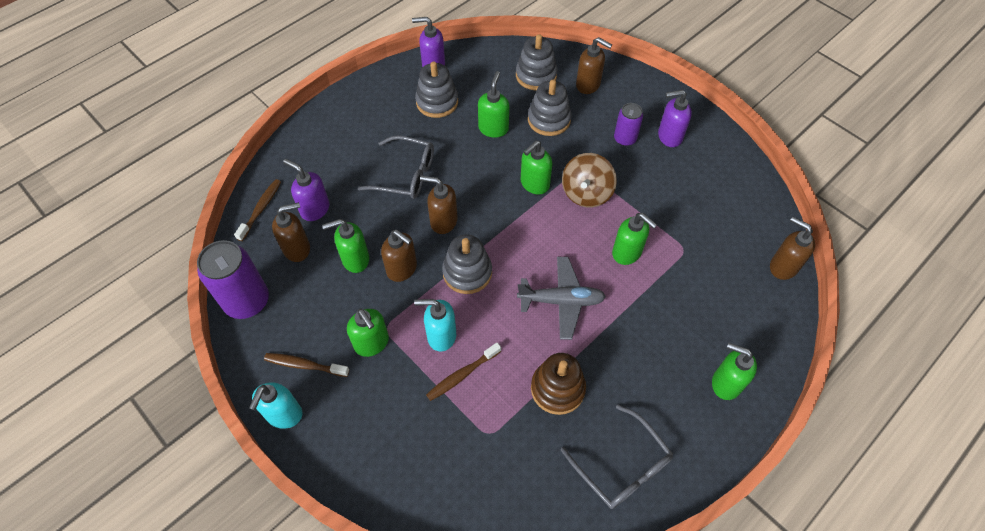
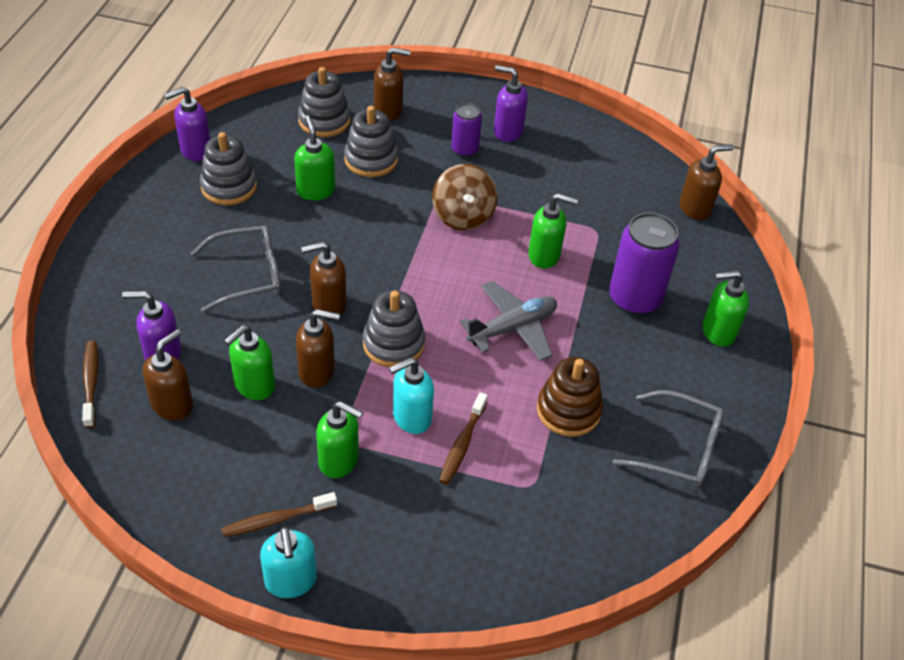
camera: 35 degrees left, 10 degrees down
(247, 301) = (151, 487): purple can -> purple can (634, 298)
(534, 184) = (402, 228): green soap dispenser -> none
(669, 136) = (507, 131): purple soap dispenser -> purple soap dispenser turned 60 degrees clockwise
(783, 266) = (695, 208): brown soap dispenser -> brown soap dispenser turned 150 degrees clockwise

